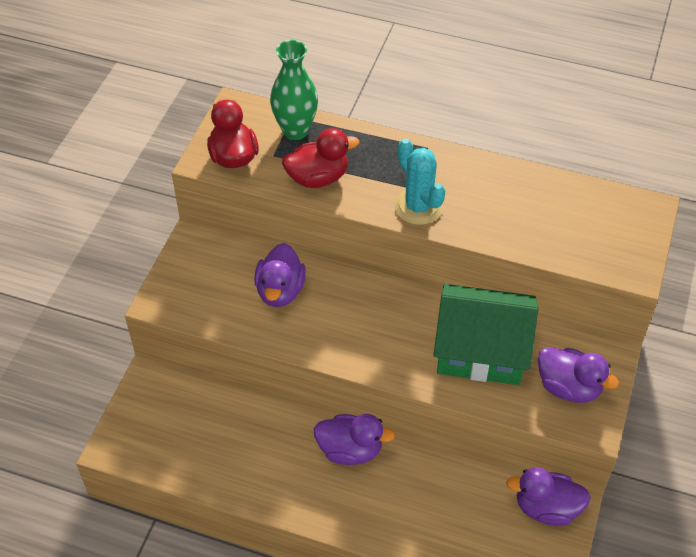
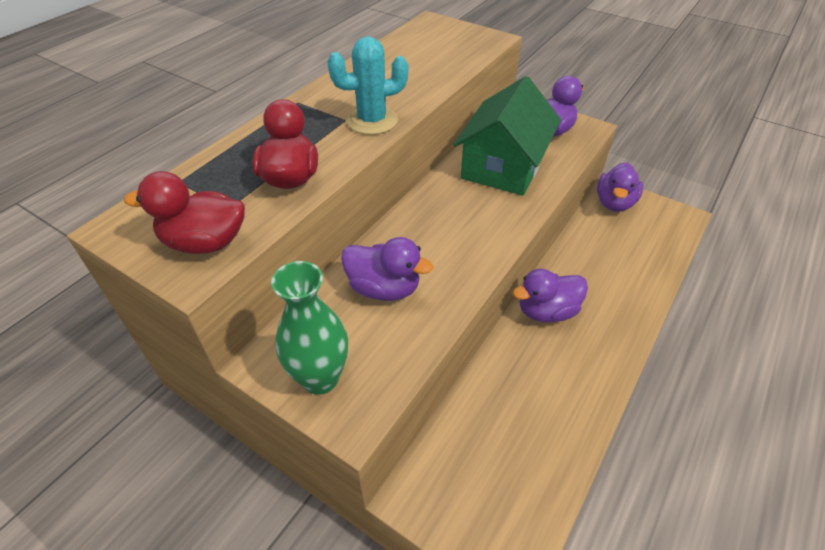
camera: 75 degrees left, 5 degrees down
(295, 130) = (203, 183): green vase -> green vase (320, 378)
(350, 450) = (546, 311): purple duck -> purple duck turned 135 degrees counterclockwise

